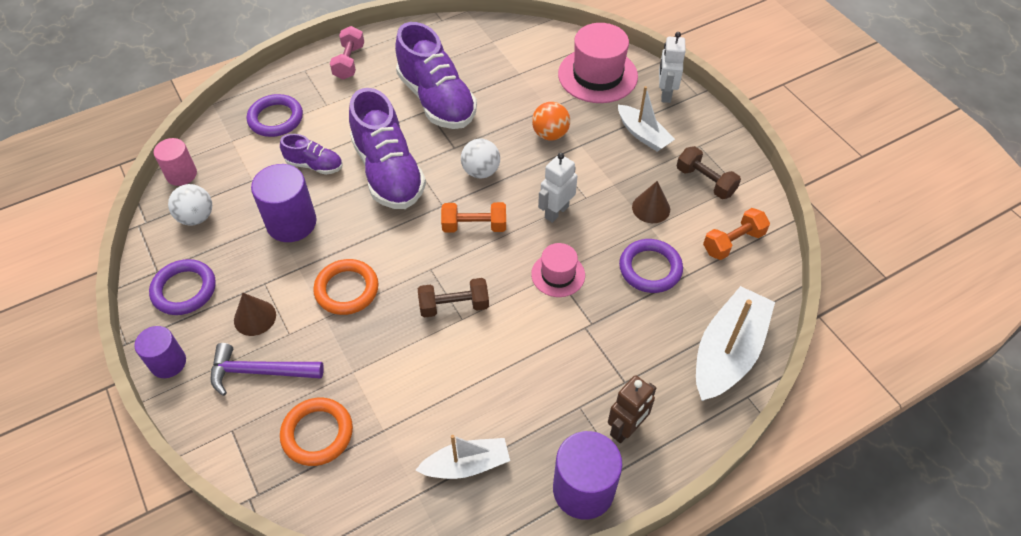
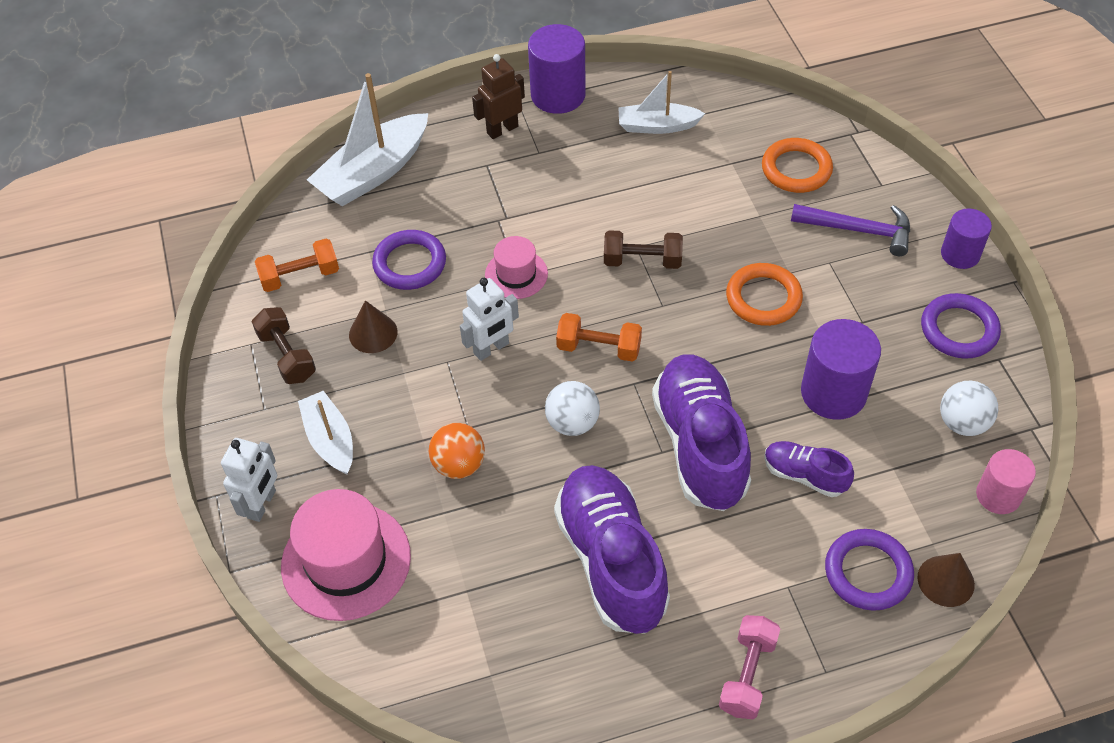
camera: 165 degrees left, 0 degrees up
(255, 317) = (869, 285): brown cone -> brown cone (945, 581)

